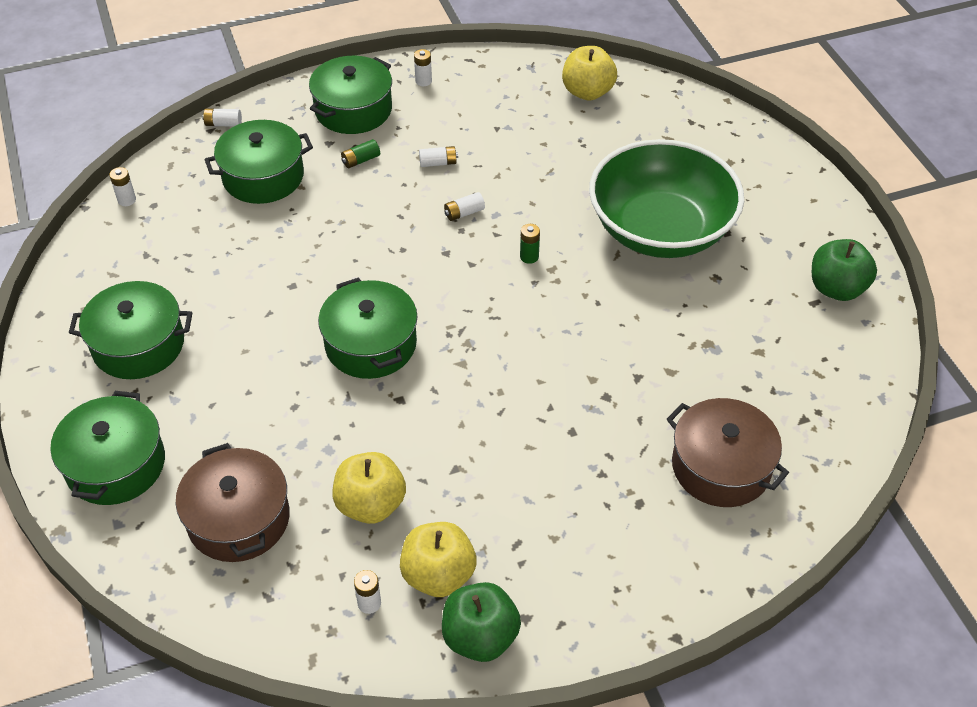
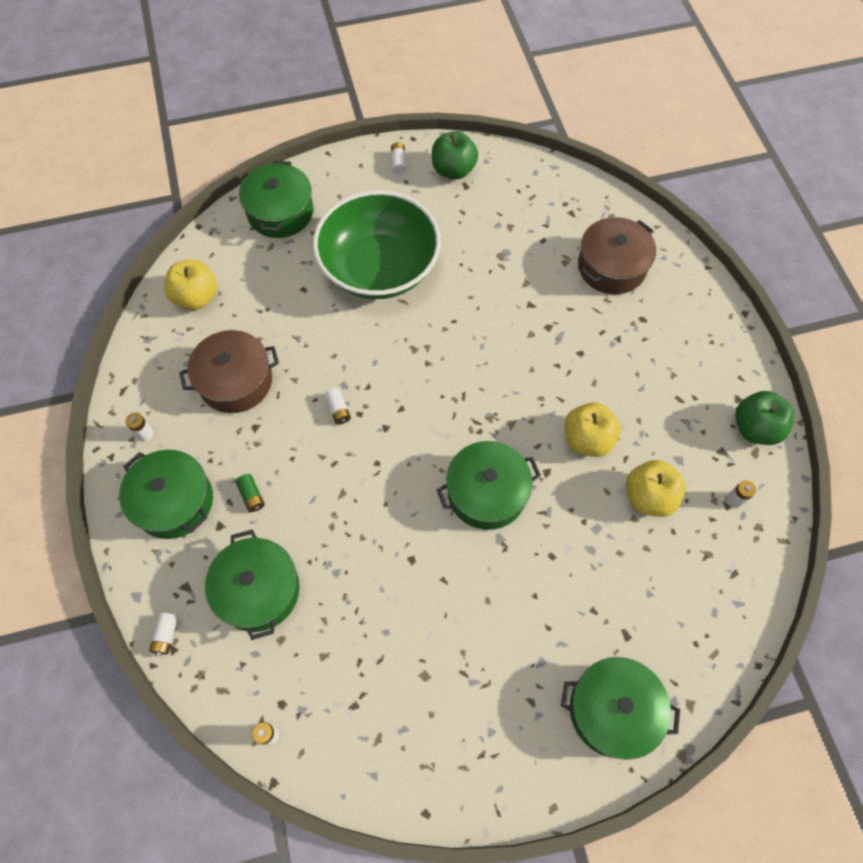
camera: 85 degrees left, 15 degrees up
(138, 345) = (474, 702): green pot -> green pot (280, 212)
(238, 519) = (665, 599): brown pot -> brown pot (235, 381)
(438, 163) = (268, 427): white battery -> white battery (398, 162)
(438, 575) = (708, 452): yellow apple -> yellow apple (587, 439)
(529, 257) = (398, 364): green battery -> none

